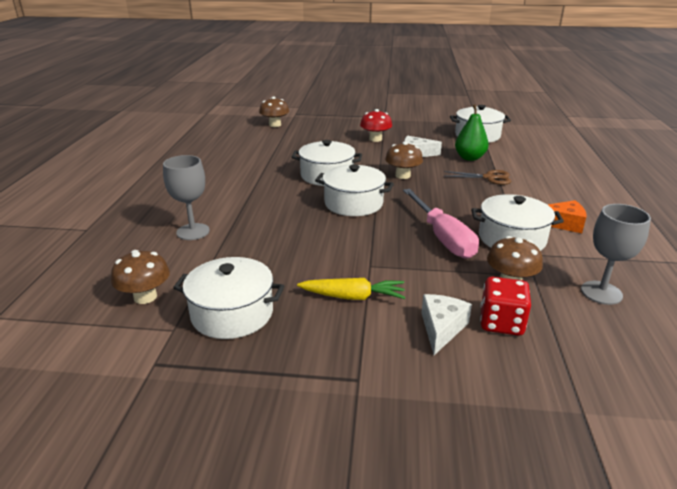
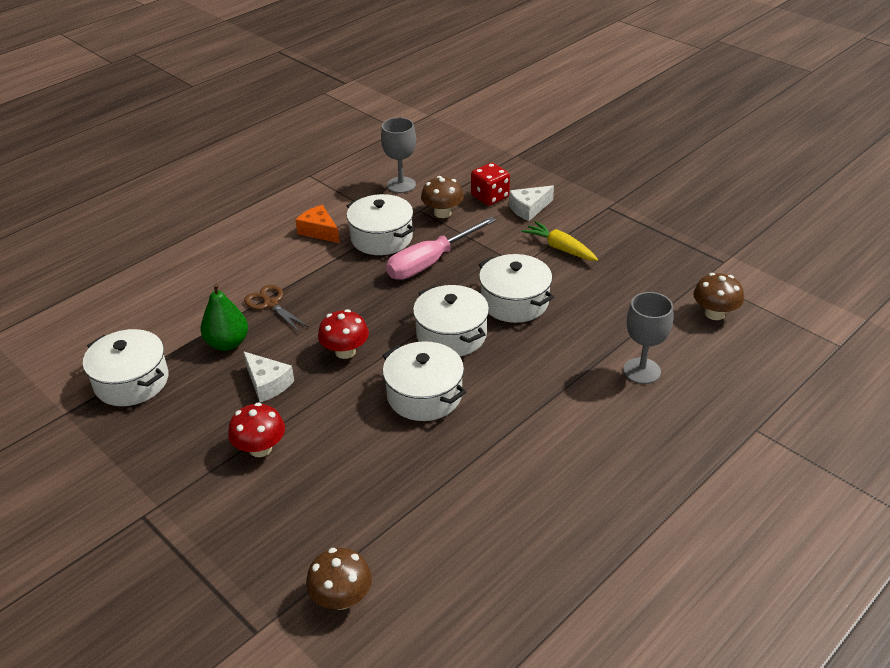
camera: 140 degrees left, 10 degrees up
(232, 313) = (655, 272): white pot -> white pot (514, 302)
(402, 175) = (345, 351): brown mushroom -> red mushroom
(442, 237) = (430, 262): pink screwdriver -> pink screwdriver turned 150 degrees counterclockwise

